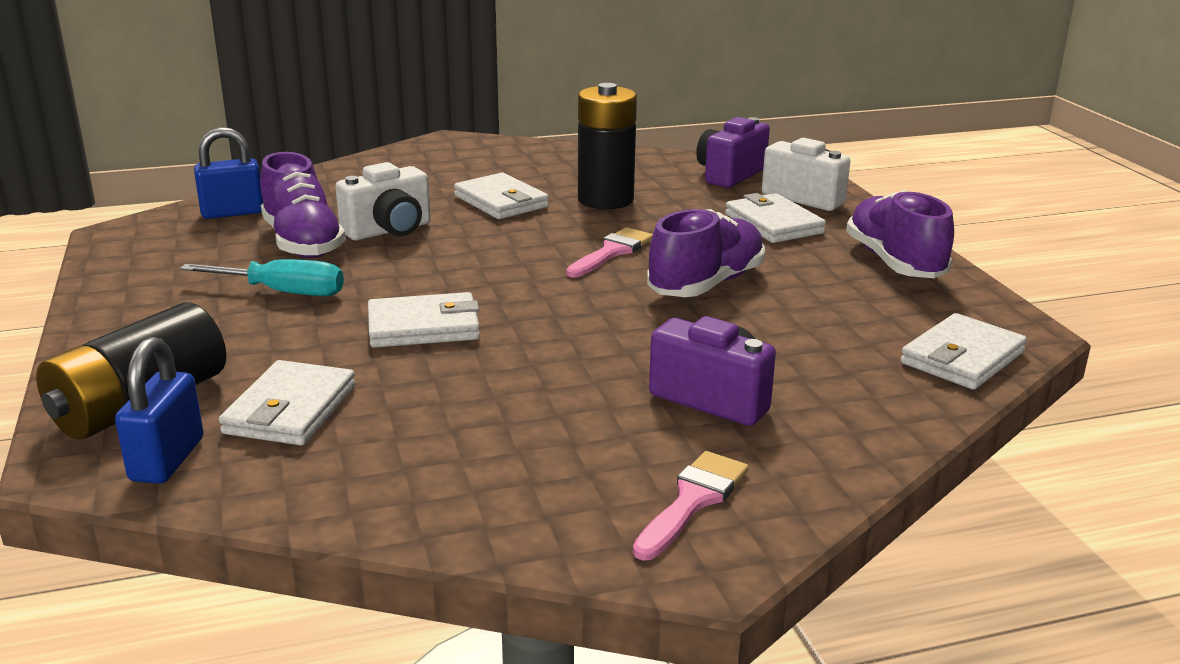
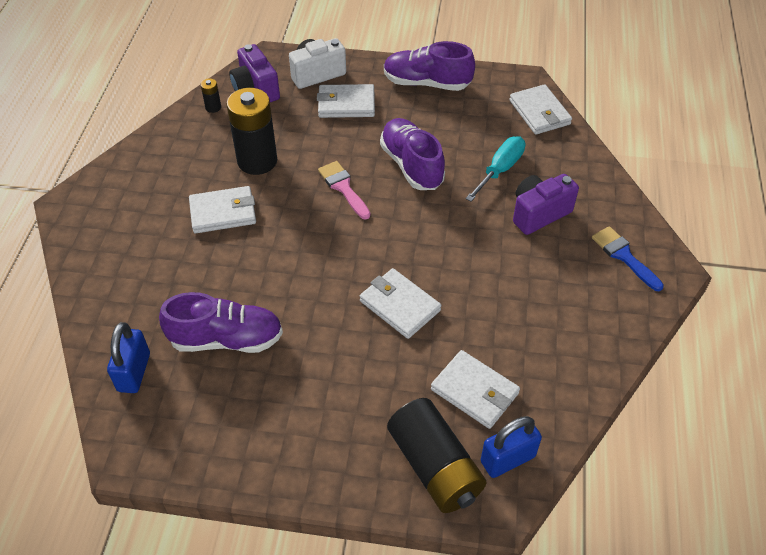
camera: 65 degrees left, 25 degrees up
(167, 460) = (507, 459): blue padlock -> blue padlock turned 60 degrees counterclockwise
(283, 292) = (308, 366): turquoise screwdriver -> turquoise screwdriver (500, 170)
(389, 231) = (236, 286): white camera -> none
(423, 327) = (399, 306): white wallet -> white wallet turned 60 degrees counterclockwise
(669, 163) = (213, 107): none -> black battery
(693, 500) = (624, 256): pink brush -> blue brush

